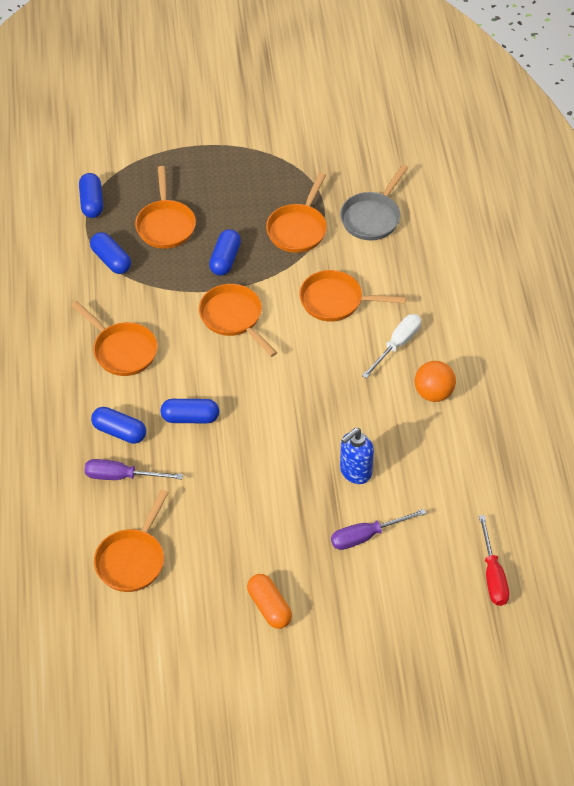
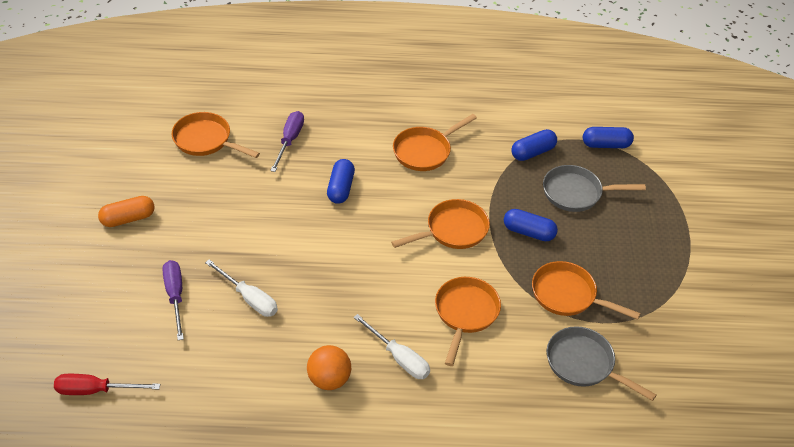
camera: 95 degrees right, 5 degrees down
(119, 432) = (336, 143): blue capsule -> none
(165, 225) = (576, 193): orange pan -> grey pan
(355, 472) = (249, 298): blue soap dispenser -> white screwdriver

